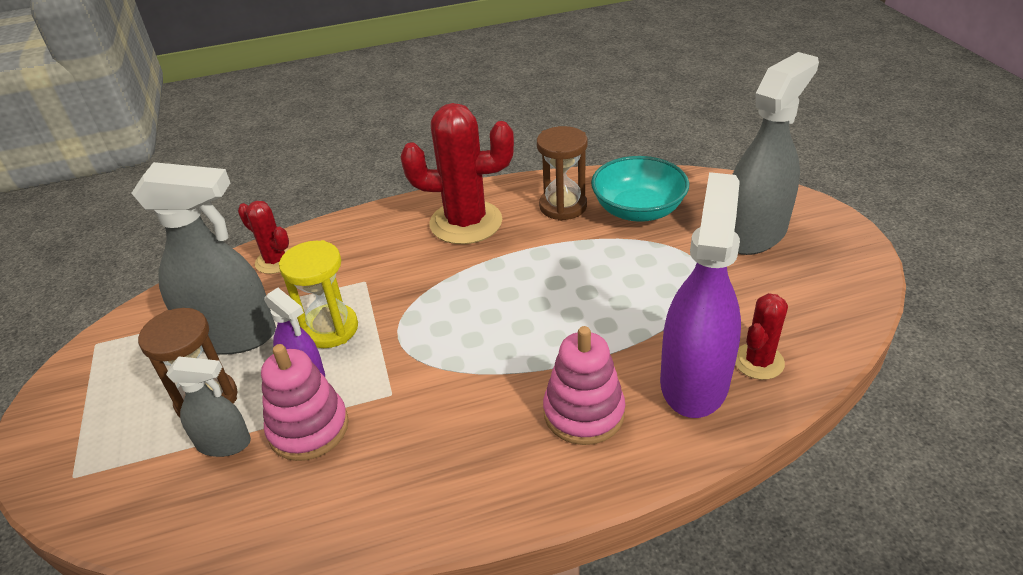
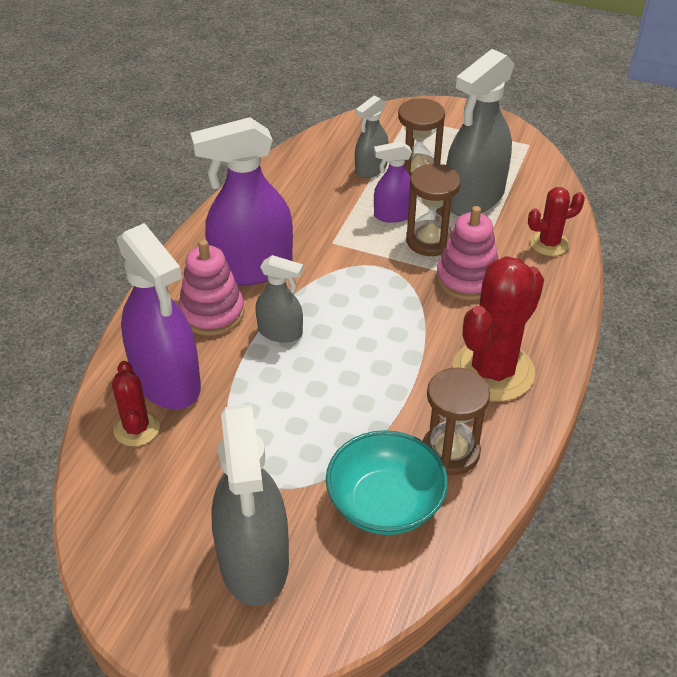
camera: 125 degrees right, 5 degrees up
(308, 428) = (344, 201): pink stacking toy -> pink stacking toy (467, 279)
(330, 329) = (429, 241): yellow hourglass -> brown hourglass
(491, 429) = (251, 268): none -> purple spray bottle
(553, 349) = (280, 332): none -> grey spray bottle

